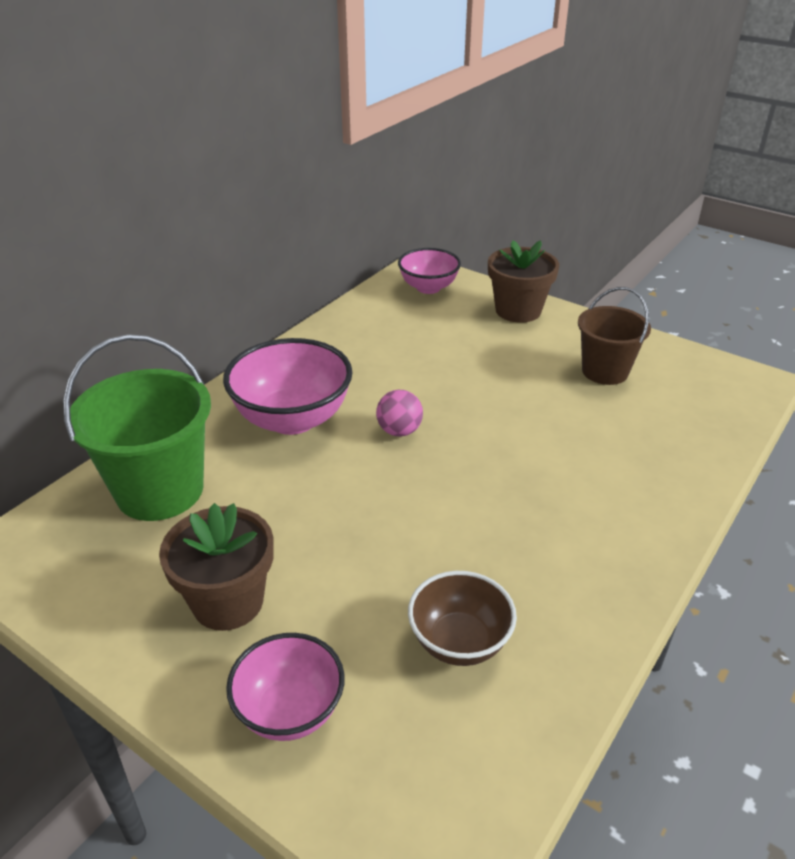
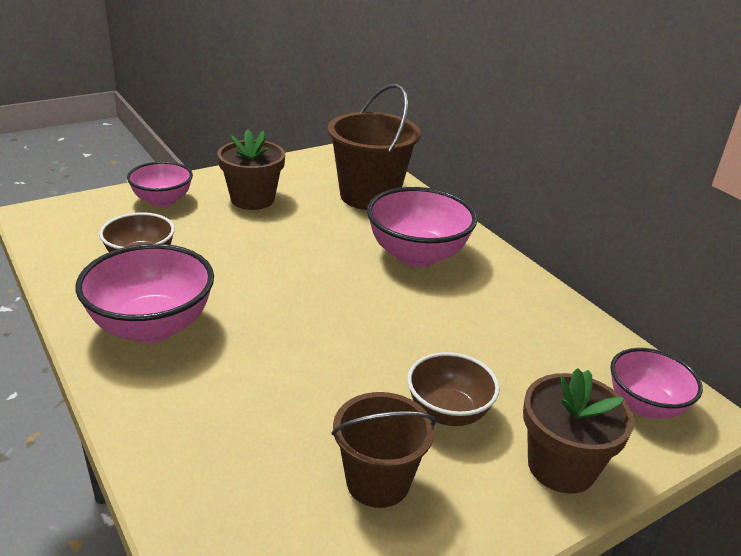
camera: 110 degrees right, 5 degrees down
(160, 490) = (369, 196): green bucket -> brown bucket
(399, 431) = (366, 298): pink ball -> none
(512, 358) = (448, 412): none -> brown bowl
(569, 557) = (152, 327): none -> pink bowl

